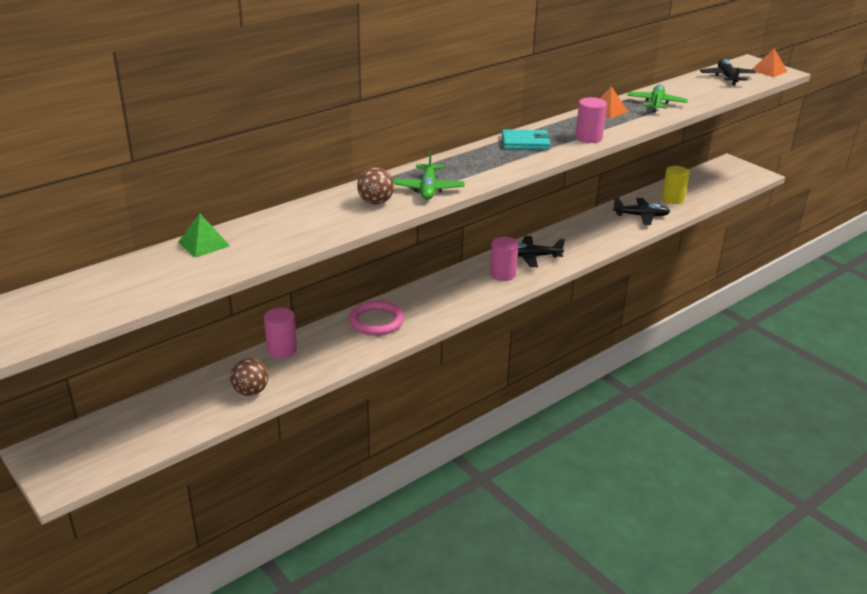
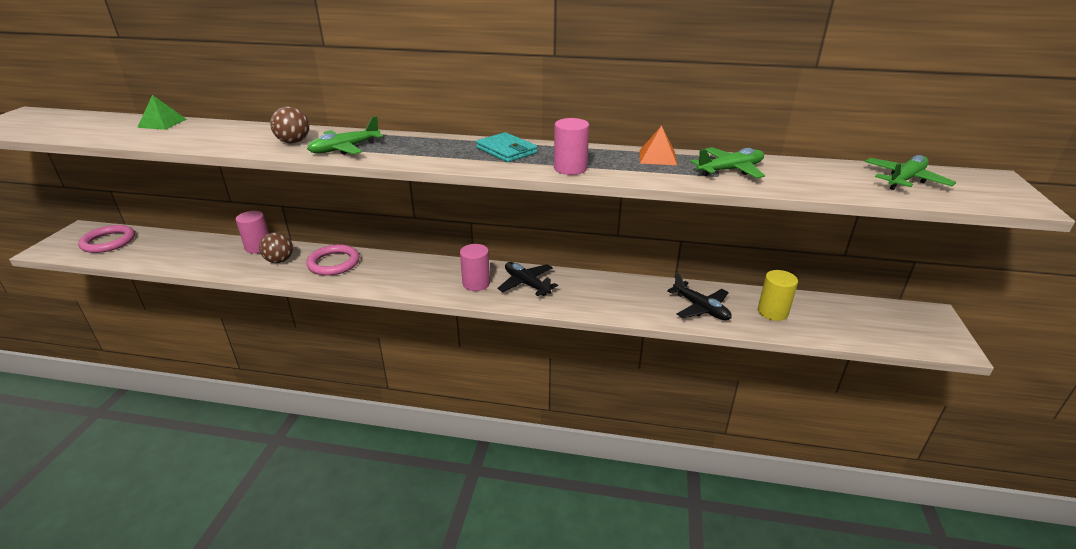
camera: 50 degrees right, 0 degrees up
(113, 436) = (108, 242): none -> pink ring
(250, 391) = (193, 260): brown ball -> brown ball (279, 260)
(727, 77) = (905, 180): black plane -> green plane
(769, 71) = (999, 195): orange pyramid -> none

